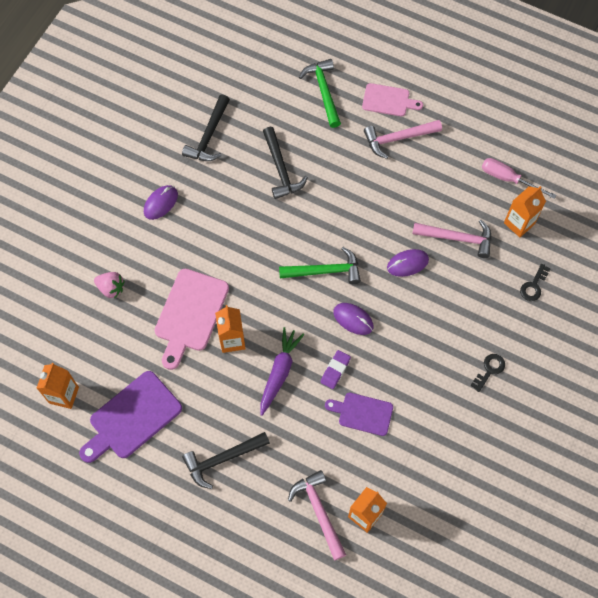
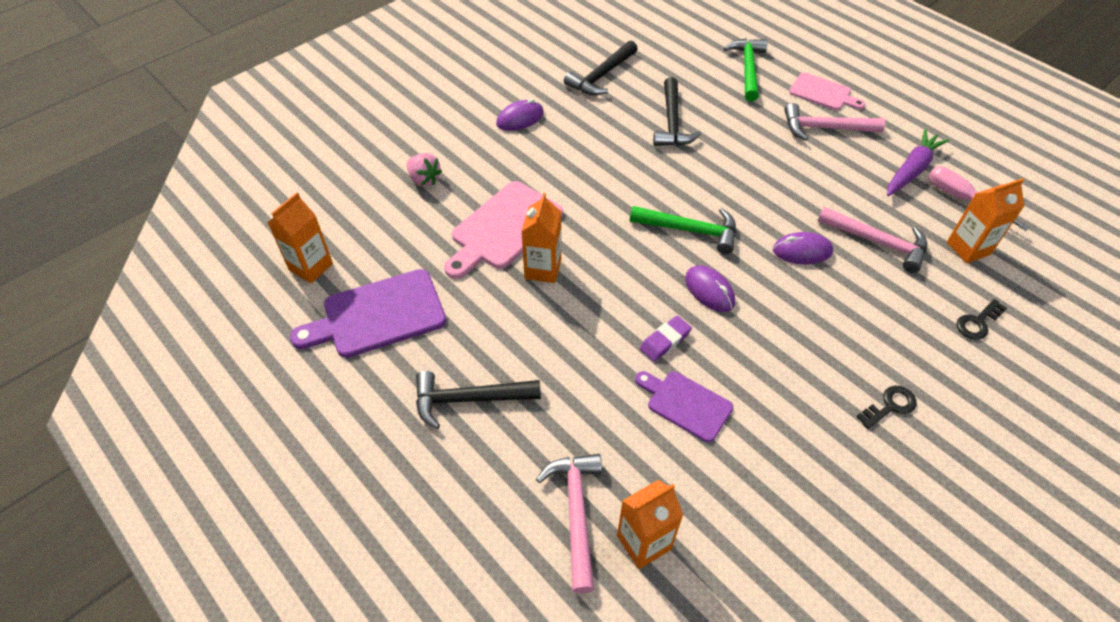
camera: 20 degrees right, 15 degrees down
(279, 372) = (588, 321): purple carrot -> purple carrot (911, 170)

